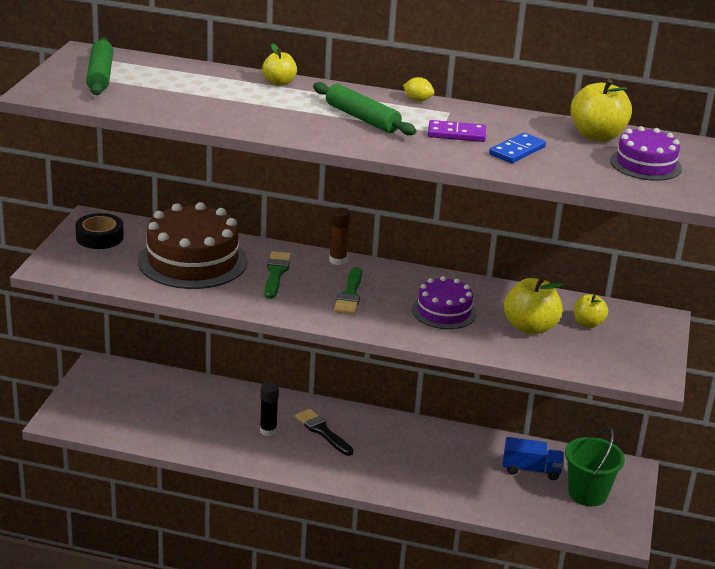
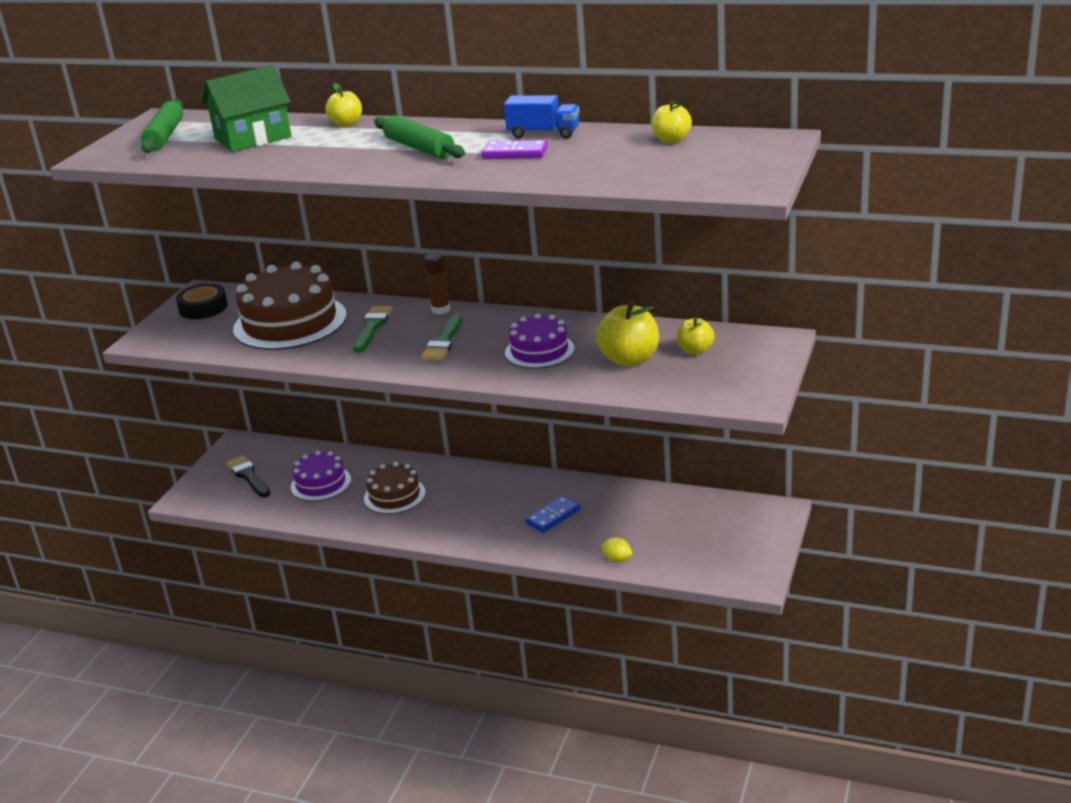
camera: 10 degrees right, 0 degrees up
(192, 88) = (253, 138): none -> green house
(268, 431) = (394, 495): black glue stick -> brown cake
(322, 431) = (451, 492): black brush -> black brush (248, 476)
(417, 100) = (487, 125): yellow lemon -> yellow lemon (617, 559)
(517, 151) = (575, 162): blue domino -> blue domino (553, 516)
(531, 470) = (666, 518): blue truck -> blue truck (543, 134)
(587, 493) = (724, 539): green bucket -> none
(597, 136) = (671, 140): yellow apple -> yellow apple, size x0.60
(645, 164) = (715, 162): purple cake -> purple cake (321, 483)

